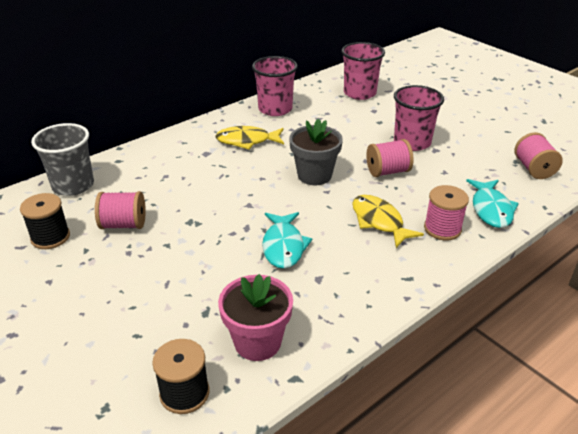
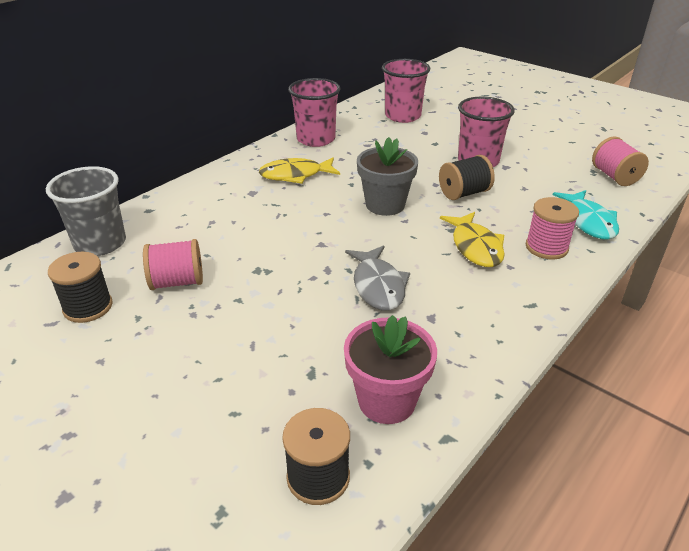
camera: 10 degrees left, 0 degrees up
(283, 246) = (378, 286): turquoise fish -> grey fish
(379, 221) = (475, 247): yellow fish -> yellow fish turned 150 degrees counterclockwise
(387, 171) = (464, 193): pink spool -> black spool

